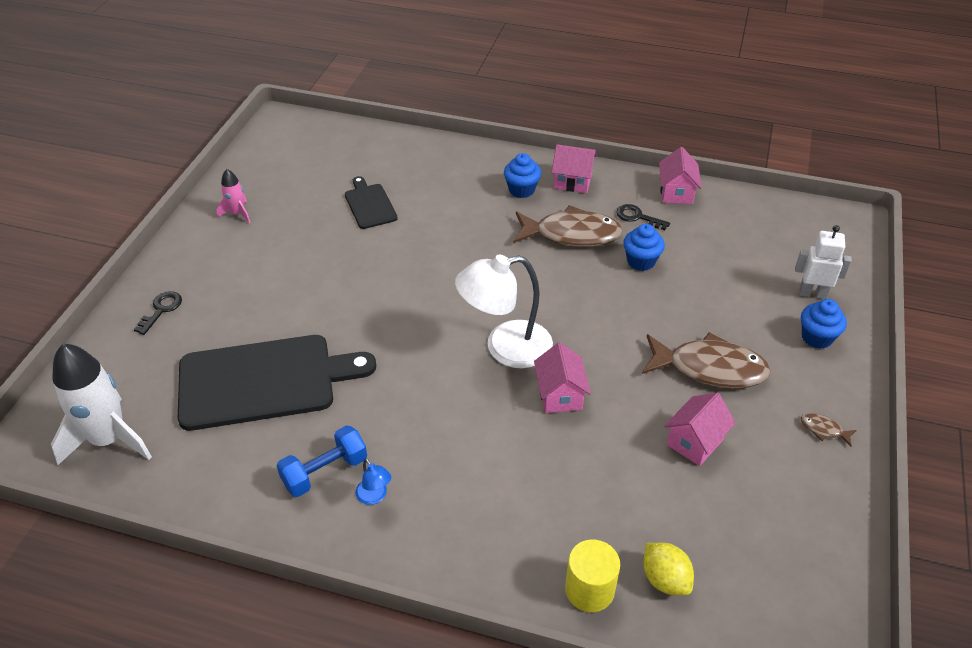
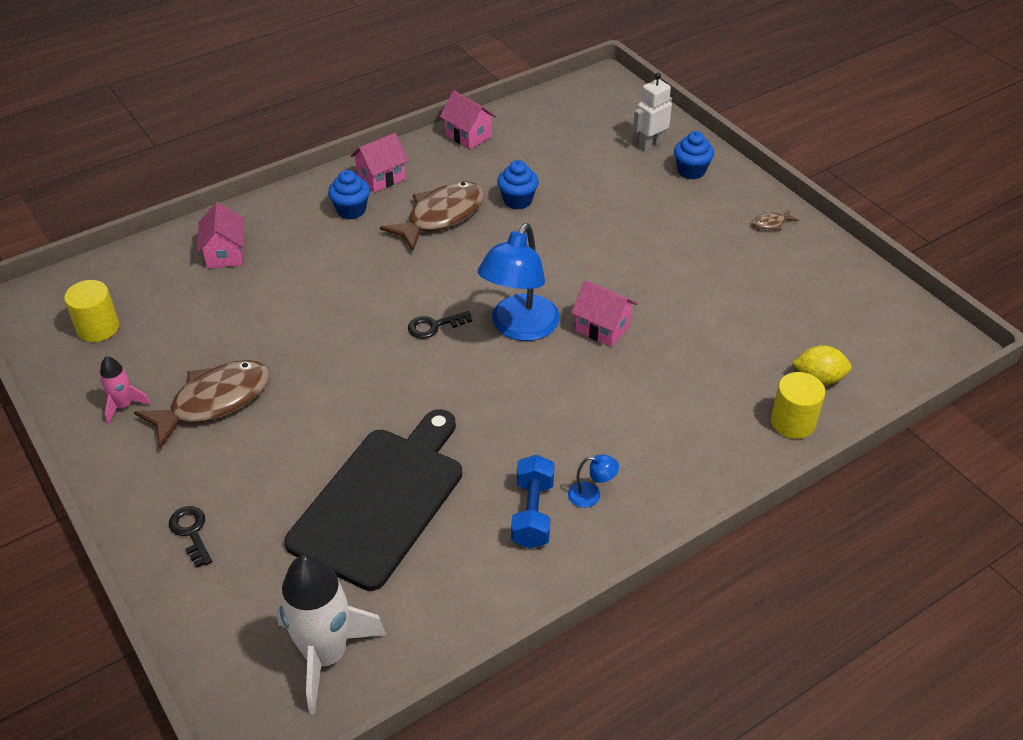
camera: 50 degrees left, 0 degrees up
(290, 161) = (98, 328): none -> yellow cylinder
(369, 204) = (240, 309): black cutting board -> none
(505, 347) = (519, 328): white lamp -> blue lamp
(638, 217) = (468, 171): black key -> black key (434, 326)
(695, 442) = (720, 288): pink house -> pink house (225, 254)
(710, 368) = (662, 237): brown fish -> brown fish (214, 402)

